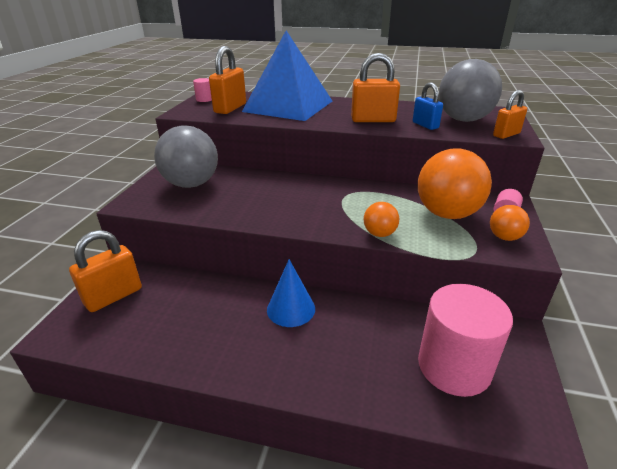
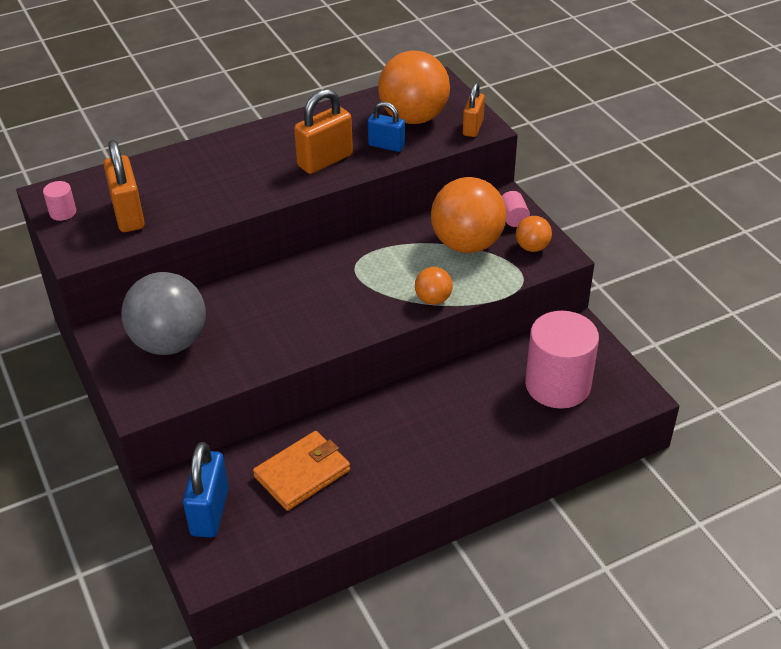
camera: 40 degrees left, 10 degrees up
(113, 296) = (209, 512): orange padlock -> blue padlock
(190, 308) = (302, 473): none -> orange wallet
(288, 106) = (196, 176): blue pyramid -> none
(291, 309) = (392, 417): blue cone -> none
(463, 120) = (413, 118): grey ball -> orange ball

